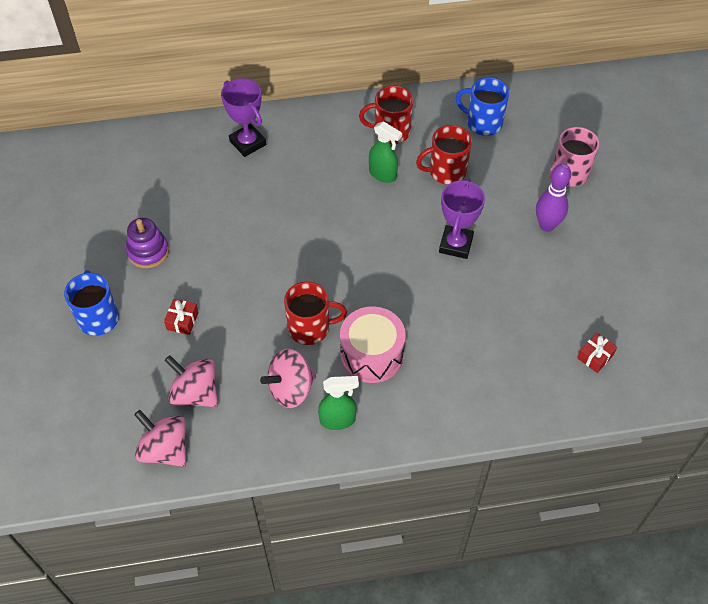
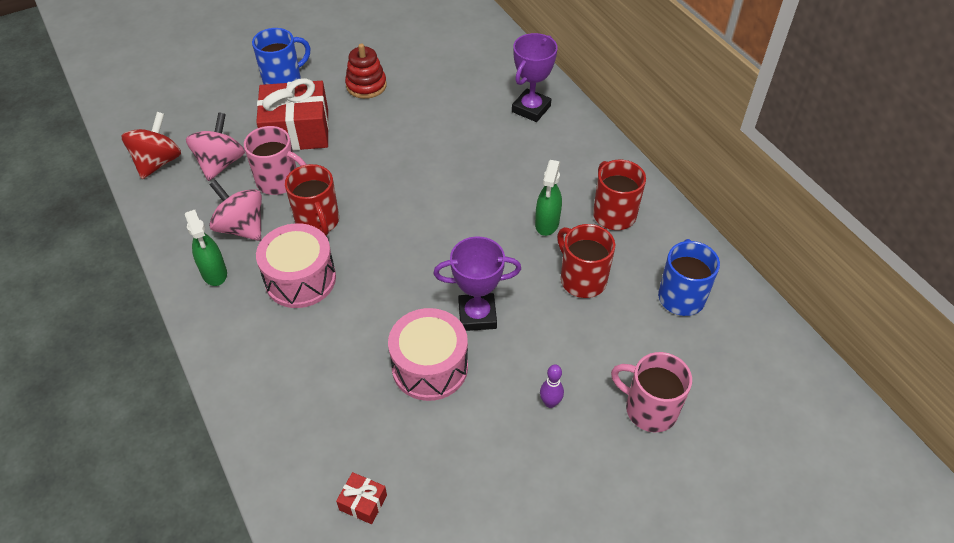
camera: 70 degrees right, 5 degrees down
(148, 252) = (366, 85): purple stacking toy -> red stacking toy
(165, 449) = (158, 162): pink spinning top -> red spinning top
(182, 321) = (297, 131): red gift -> red gift, size x2.34
(245, 349) = (279, 181): none -> pink mug
(493, 287) = (430, 367): none -> pink drum
(547, 225) = (550, 402): purple bowling pin -> purple bowling pin, size x0.56

